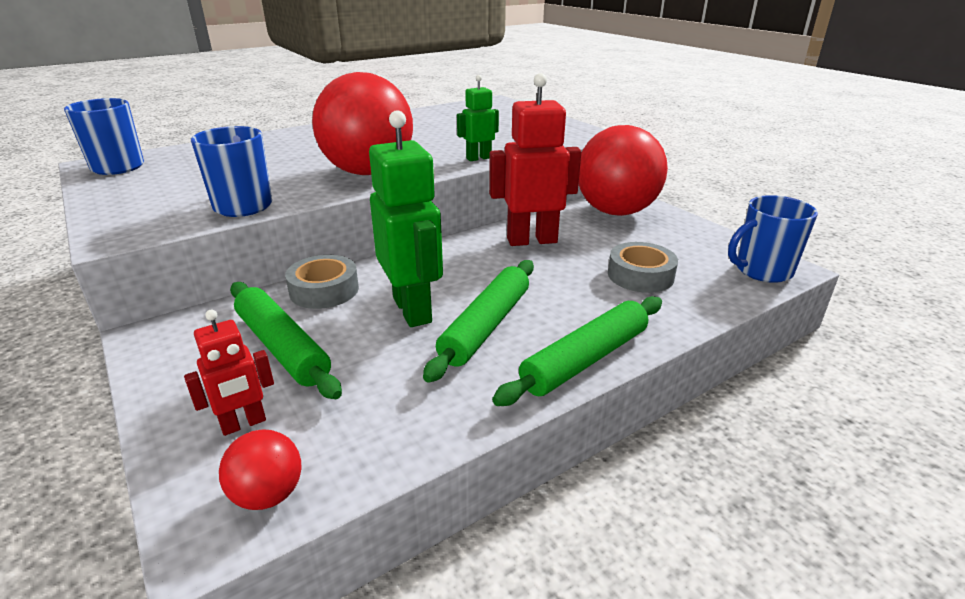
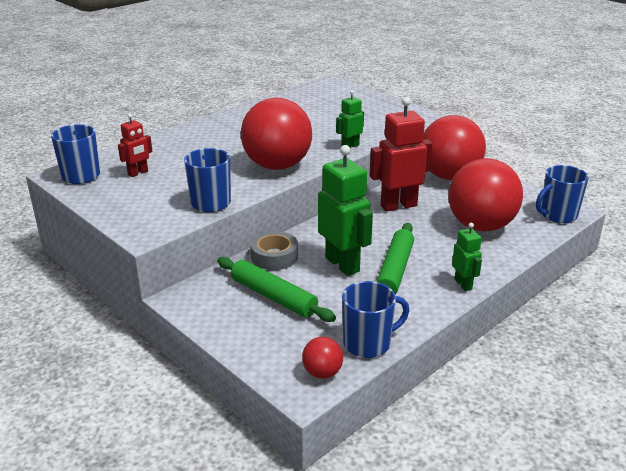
camera: 10 degrees left, 0 degrees up
(243, 424) = (282, 341): red robot -> red robot (138, 173)
(380, 446) = (368, 343): none -> blue mug
(585, 359) = (463, 284): green rolling pin -> green robot
(640, 275) = (480, 226): grey tape -> red ball

